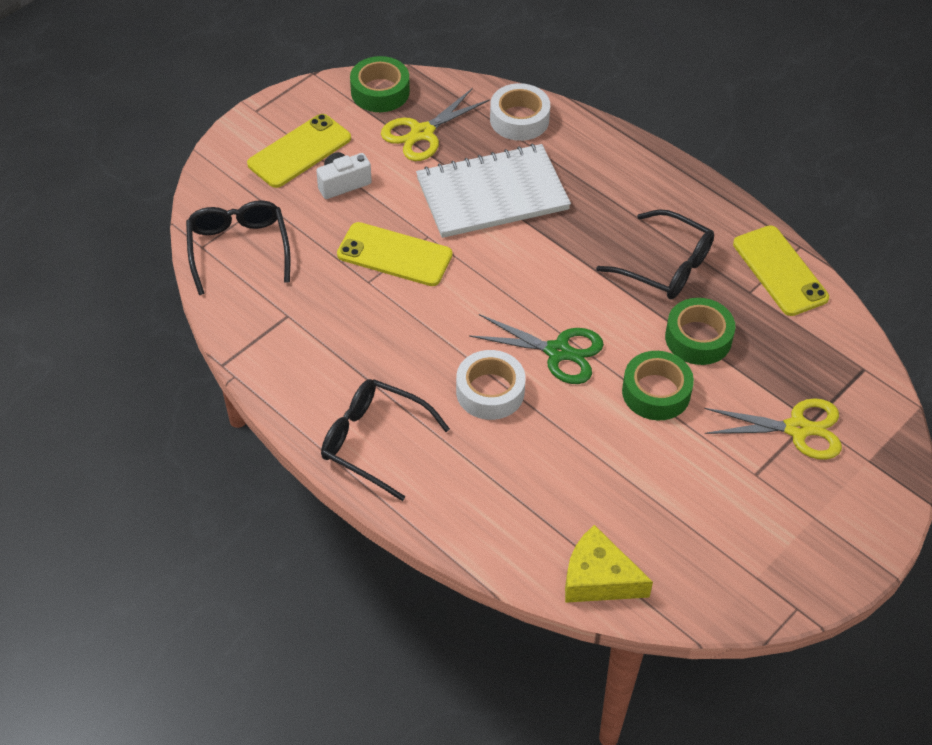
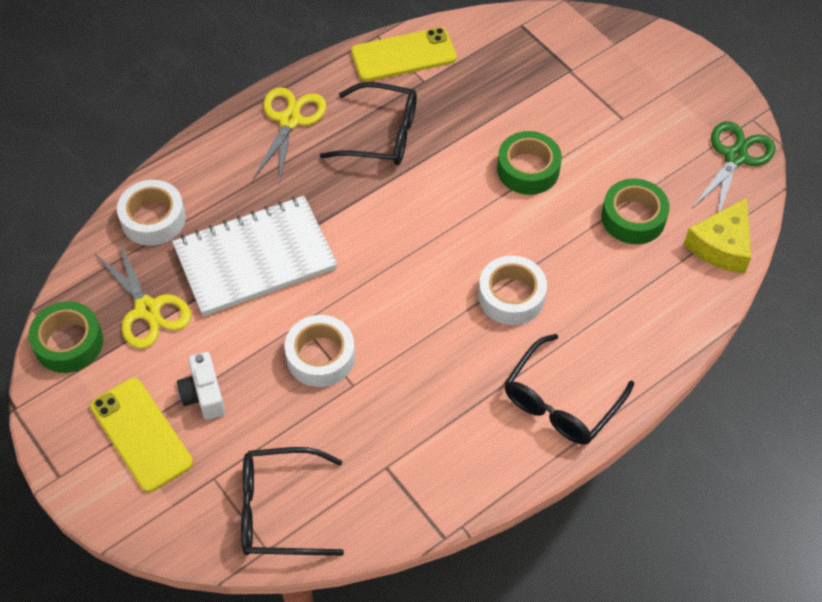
camera: 80 degrees left, 5 degrees up
(394, 255) = (320, 356): yellow phone -> white tape
(492, 194) = (255, 258): white notebook -> white notebook turned 75 degrees clockwise
(558, 352) = (471, 235): green scissors -> green scissors (735, 157)
(666, 266) = (381, 135): black glasses -> black glasses turned 60 degrees clockwise
(698, 338) = (471, 127): green tape -> green tape (633, 217)
(797, 429) = (578, 81): yellow scissors -> yellow scissors (289, 120)

